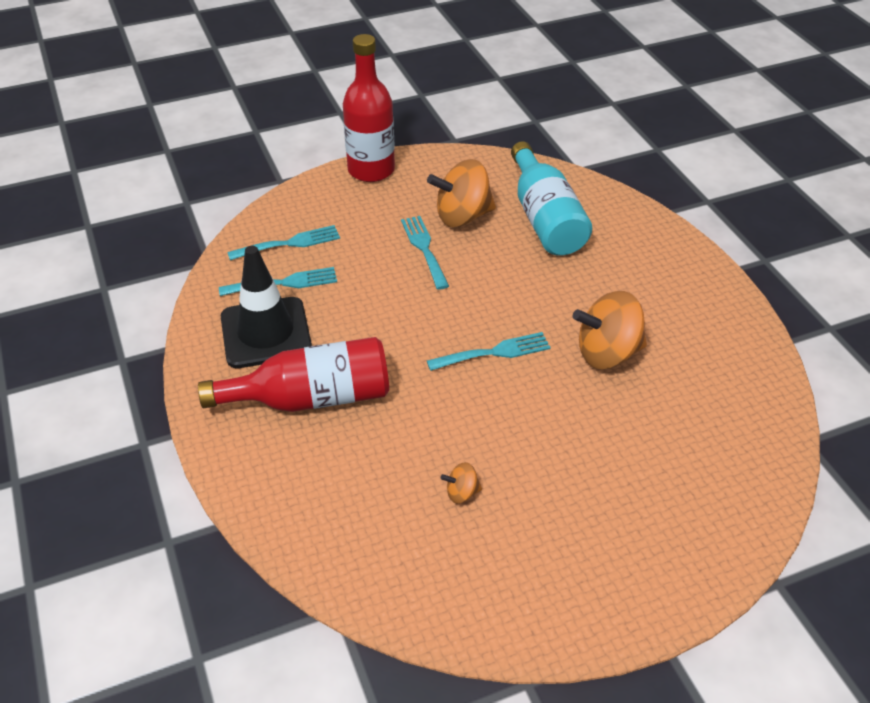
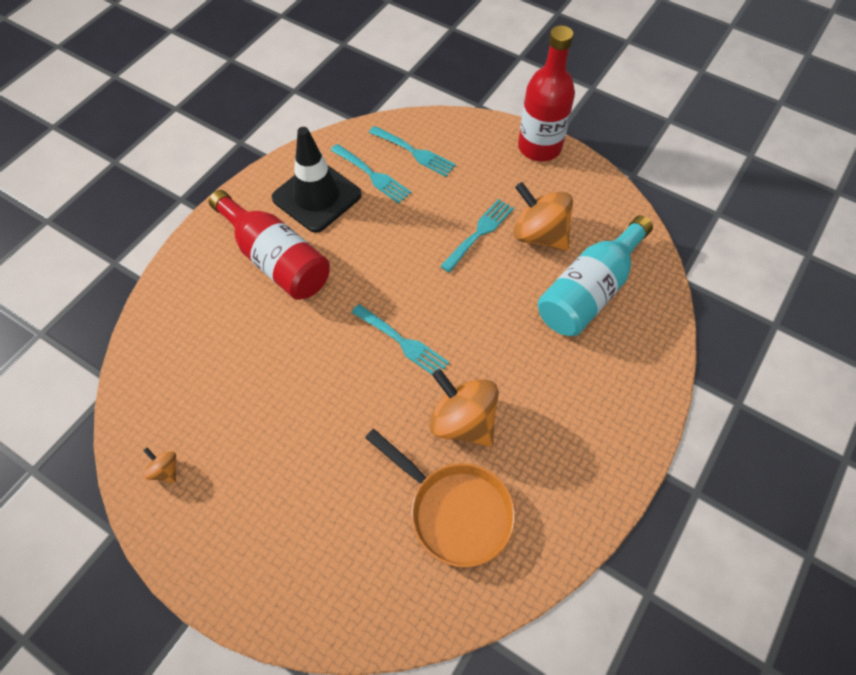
camera: 55 degrees right, 15 degrees up
(461, 493) = (249, 399): orange spinning top -> orange spinning top (165, 470)
(689, 400) = (454, 511): none -> orange pan

